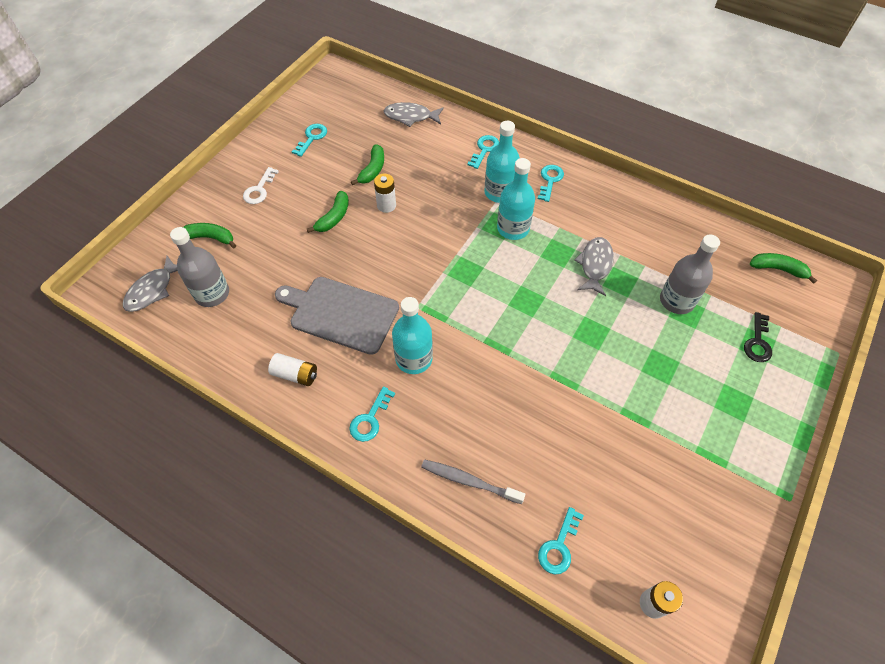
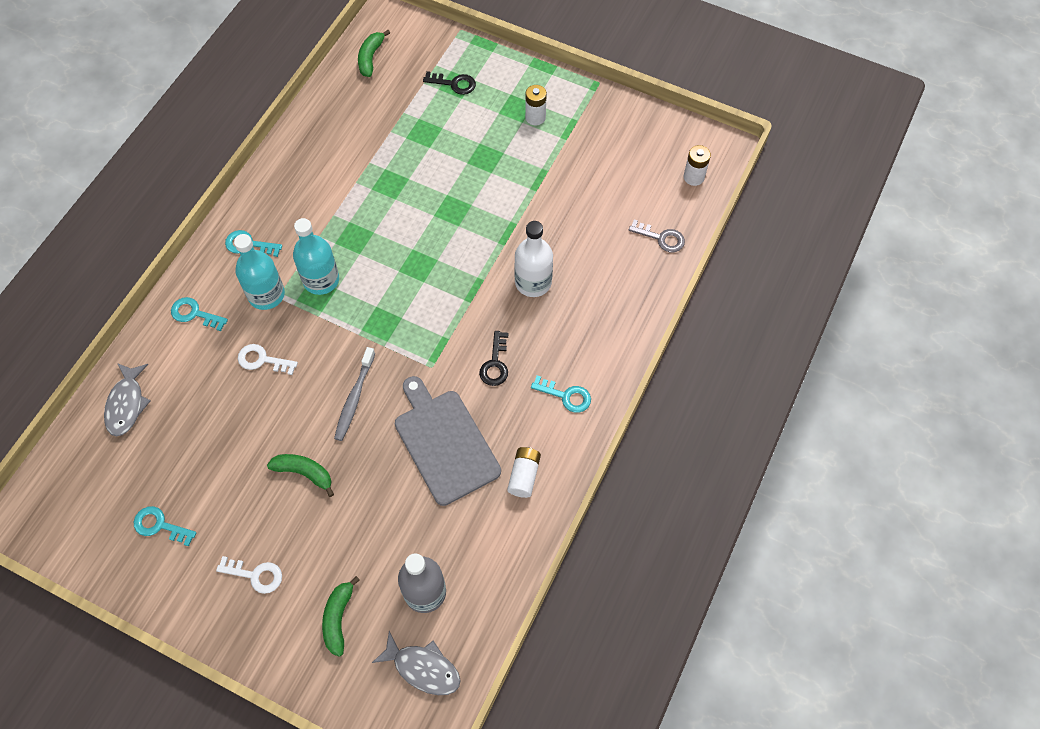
camera: 95 degrees left, 5 degrees up
(340, 313) = (444, 443): grey cutting board -> grey cutting board turned 135 degrees clockwise
(372, 170) = (224, 439): green banana -> none
(386, 205) = (285, 415): white battery -> white battery (535, 117)
(414, 359) = (495, 363): turquoise bottle -> black key
(438, 191) = (262, 360): none -> white key
(469, 481) = (616, 306): grey toothbrush -> grey toothbrush (354, 398)
(503, 400) = (533, 282): none -> white bottle
(559, 546) = (661, 238): turquoise key -> grey key
(595, 265) = (370, 204): grey fish -> none
(676, 301) = (411, 139): grey bottle -> none

